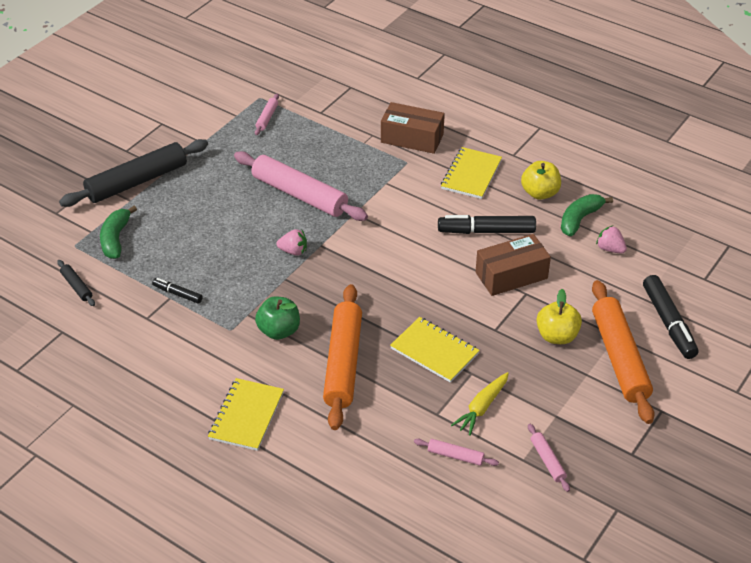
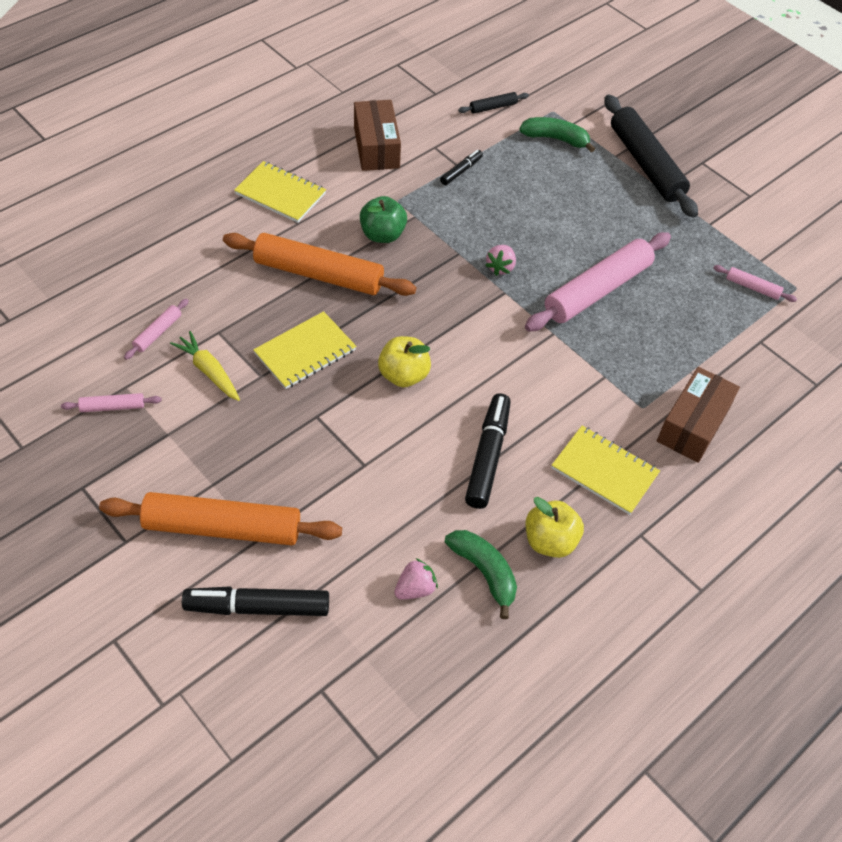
camera: 100 degrees right, 10 degrees up
(511, 275) = (400, 459): brown box -> brown box (376, 147)
(557, 336) = (283, 474): yellow apple -> yellow apple (403, 375)

